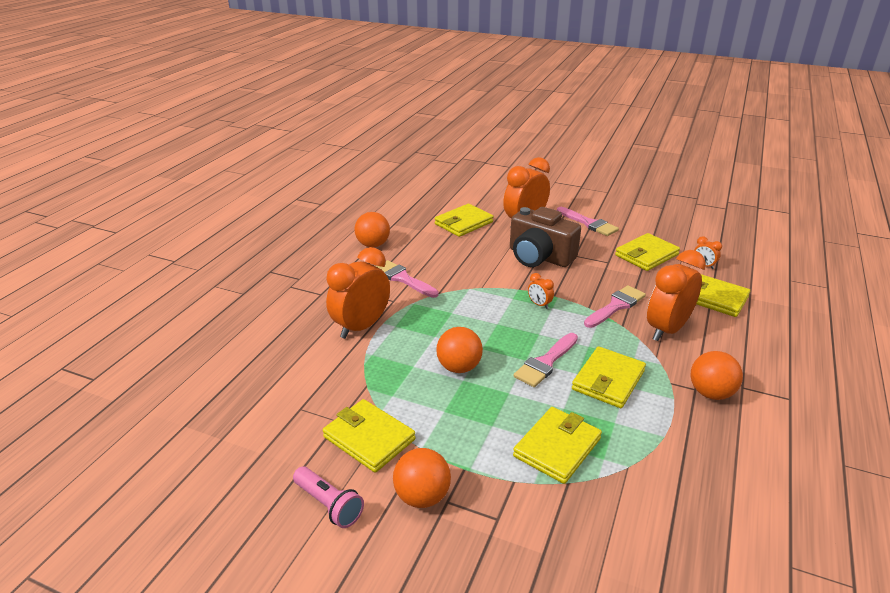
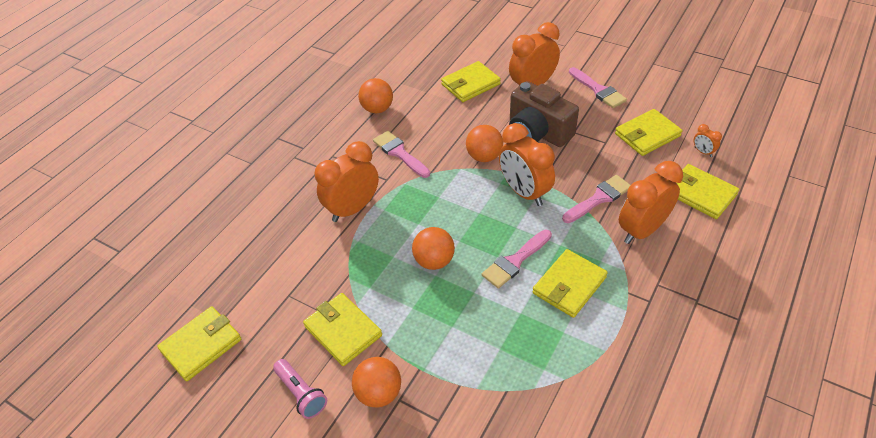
camera: 10 degrees right, 15 degrees up
(539, 304) = (524, 192): orange clock -> orange clock, size x2.35
(557, 447) = (505, 354): yellow wallet -> yellow wallet (201, 345)
(710, 393) = (663, 307): orange ball -> orange ball (484, 157)

